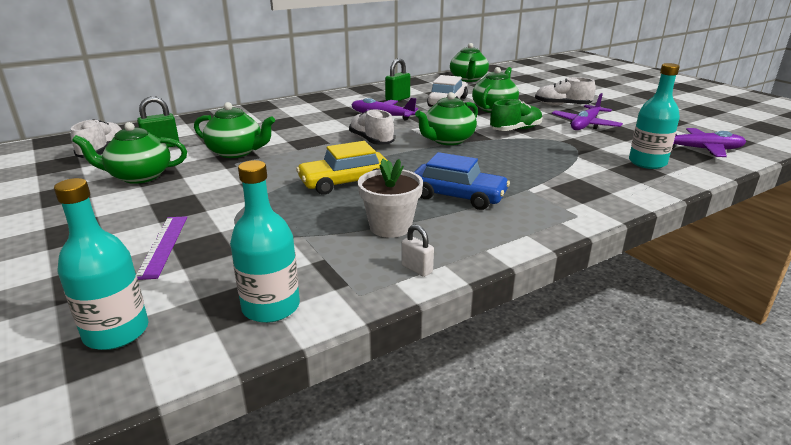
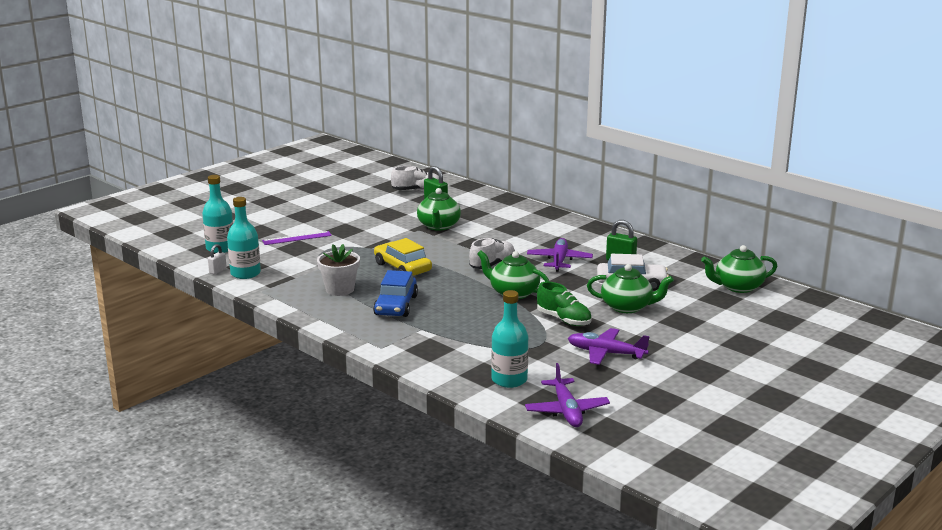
camera: 75 degrees right, 5 degrees down
(139, 176) = (382, 210): green teapot -> none
(417, 269) = (290, 302): white padlock -> white padlock (217, 271)
(562, 105) = (671, 341): white shoe -> none

